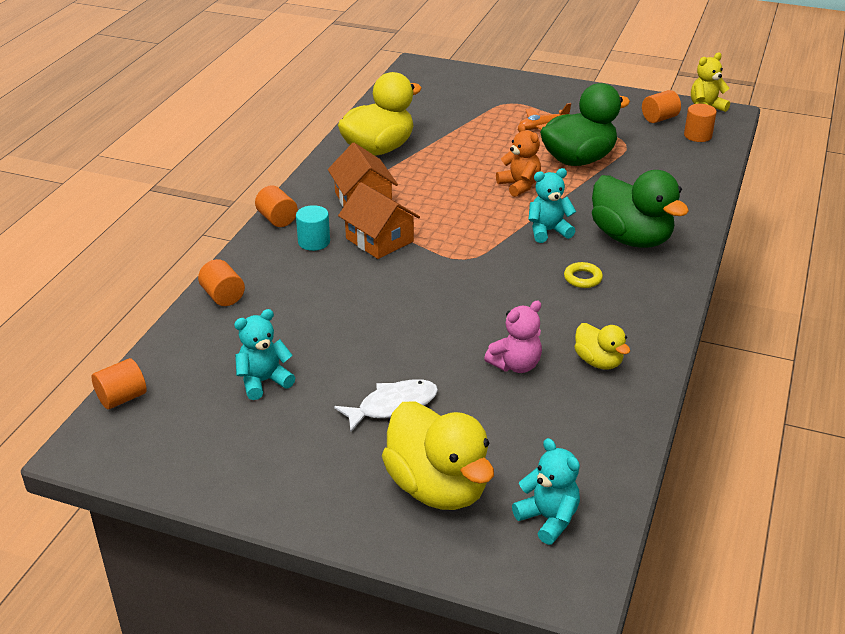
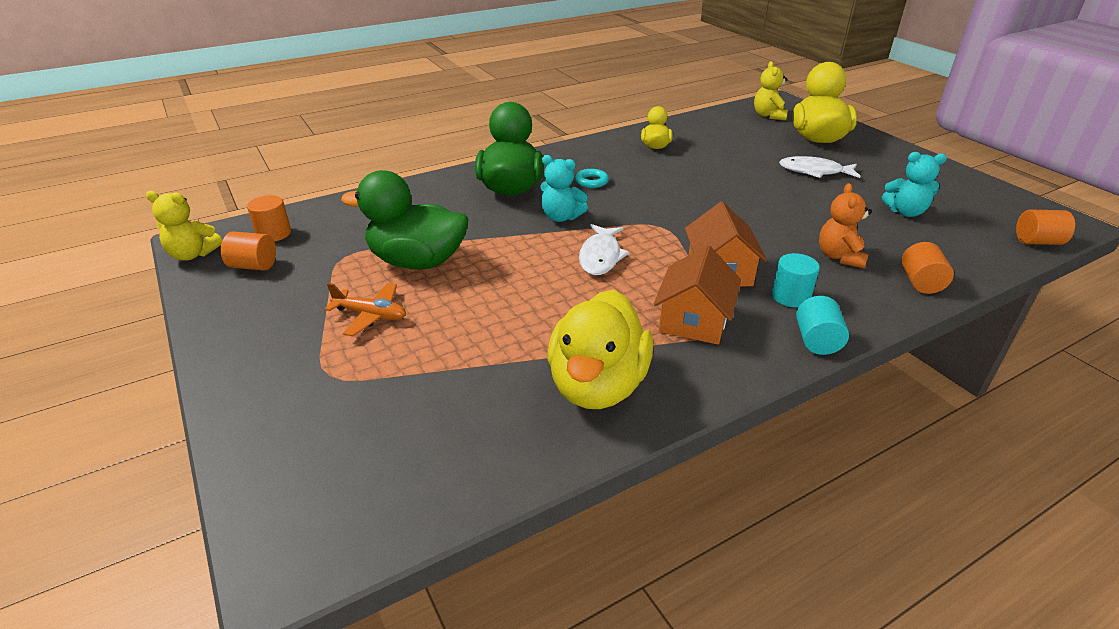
camera: 140 degrees left, 0 degrees up
(277, 219) = (816, 341): orange cylinder -> turquoise cylinder
(378, 149) = (597, 385): yellow duck -> yellow duck turned 75 degrees counterclockwise
(473, 214) = (600, 256): none -> white fish
(516, 365) = (709, 161): pink teddy bear -> none
(519, 186) = (517, 262): orange teddy bear -> orange teddy bear (839, 257)
(548, 519) = (768, 115): turquoise teddy bear -> yellow teddy bear
(582, 278) = (591, 181): yellow ring -> turquoise ring

